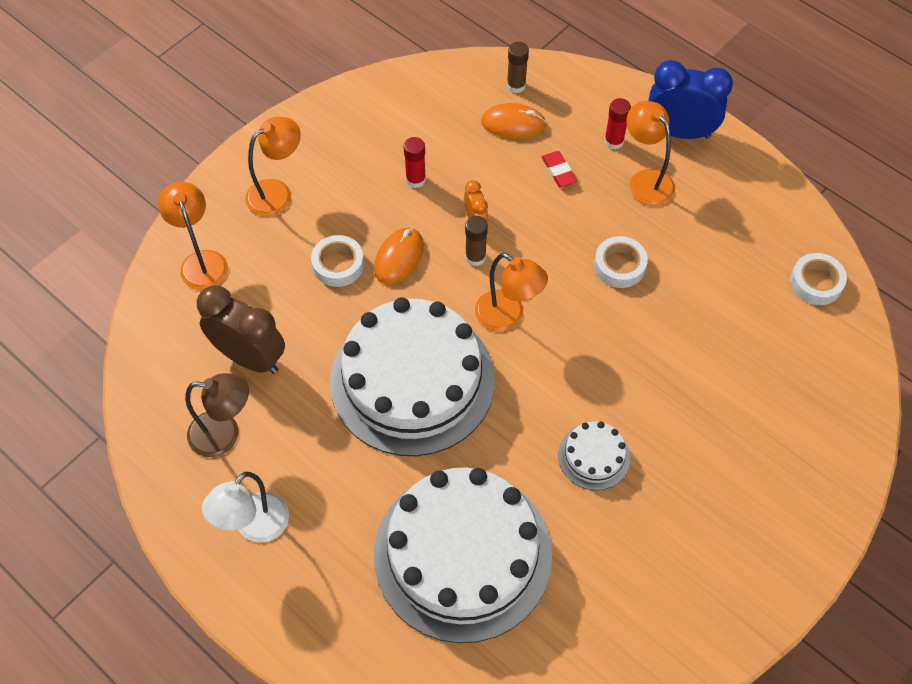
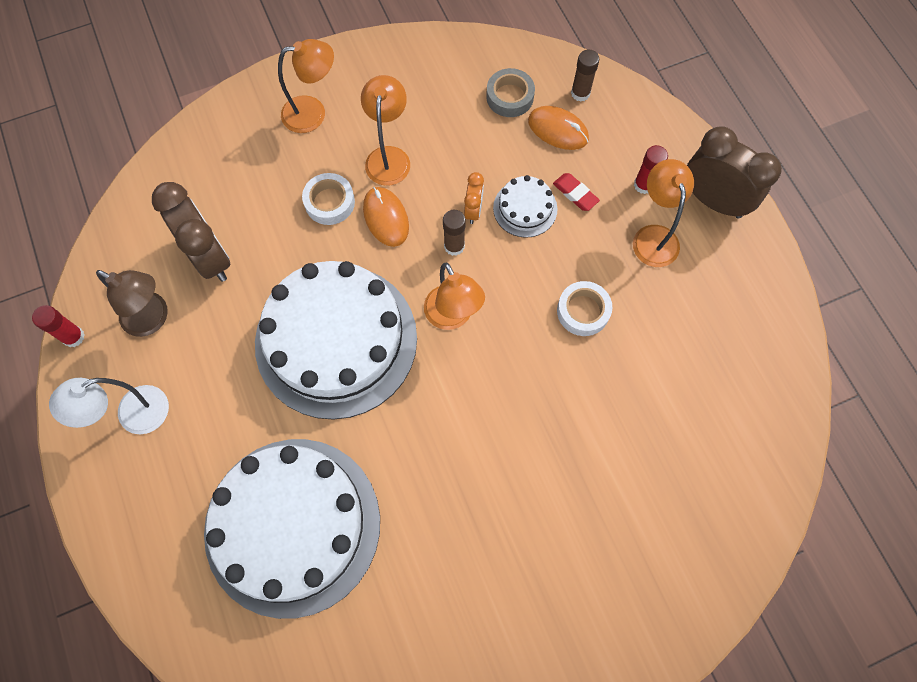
camera: 25 degrees right, 10 degrees up
(201, 261) = (216, 151): orange lamp -> orange lamp (389, 157)
(399, 257) = (386, 218): orange mouse -> orange mouse turned 75 degrees counterclockwise
(415, 180) = (440, 149): red glue stick -> red glue stick (73, 337)
(454, 112) = (510, 97): none -> grey tape
(558, 171) = (575, 194): red eraser -> red eraser turned 45 degrees counterclockwise
(594, 456) = (459, 488): white cake -> white cake (525, 208)
(679, 132) = (713, 201): blue clock -> brown clock
(816, 283) = (767, 410): white tape -> none

